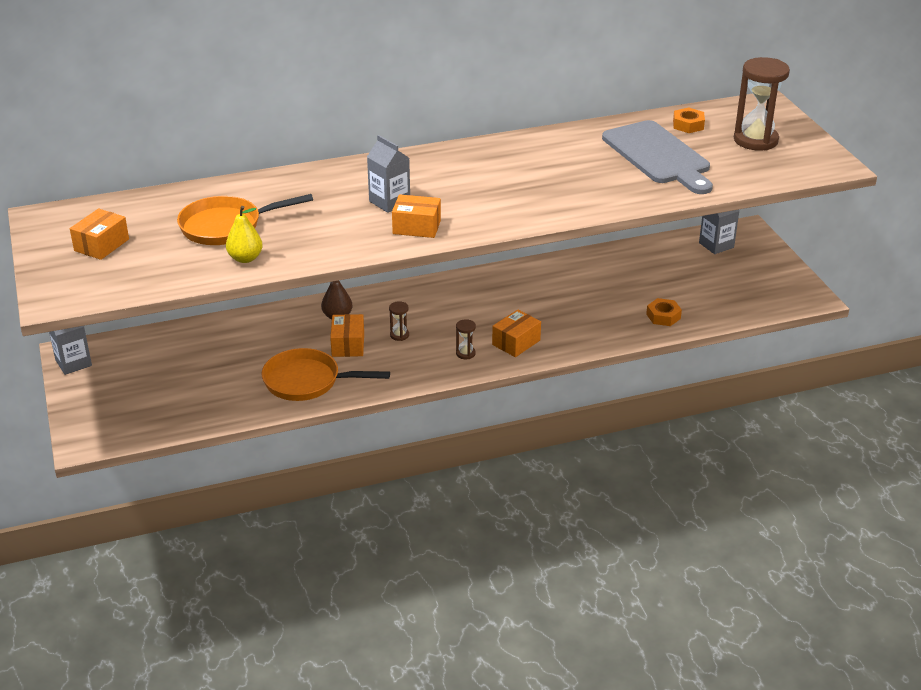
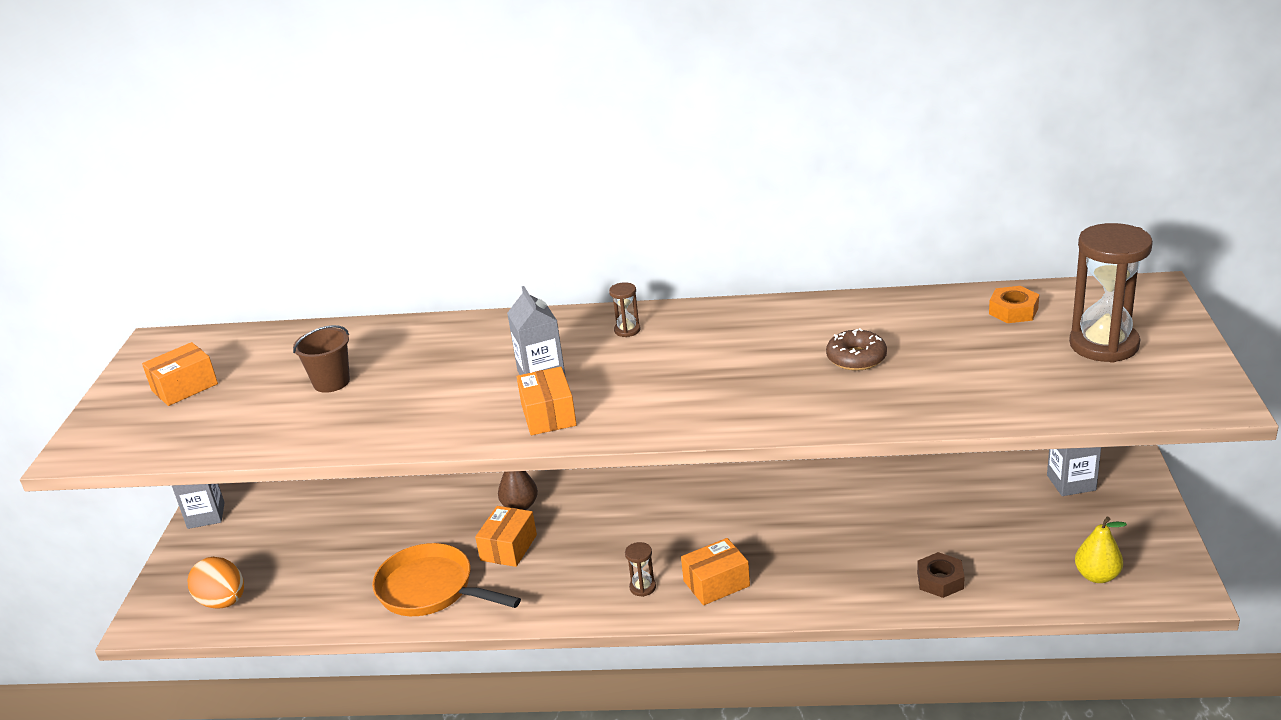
camera: 25 degrees right, 5 degrees down
(141, 418) = (223, 602): none -> orange egg
(226, 226) = (331, 382): orange pan -> brown bucket
(245, 258) = (318, 429): yellow pear -> yellow pear (1097, 576)
(399, 335) = (577, 545): brown hourglass -> brown hourglass (627, 330)
(416, 227) = (548, 415): orange box -> orange box turned 45 degrees clockwise
(605, 166) = (856, 358): none -> brown donut
(658, 156) = (942, 352): grey cutting board -> none
(663, 316) = (940, 580): orange nut -> brown nut

